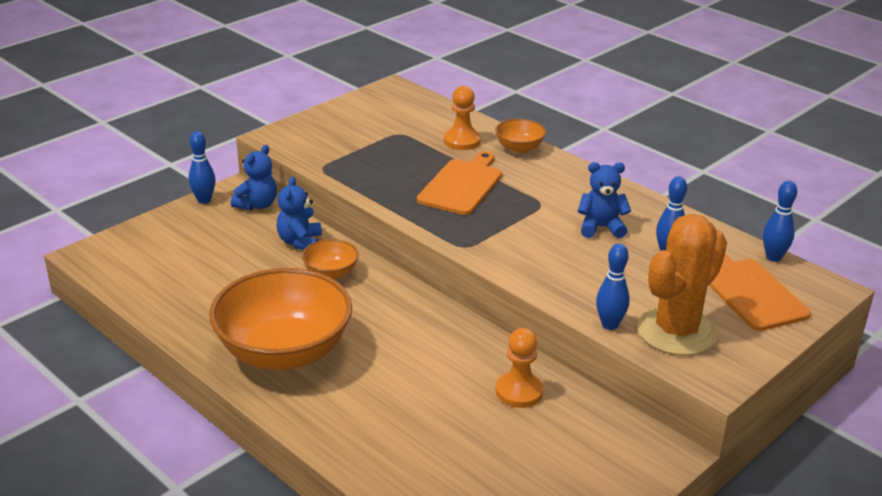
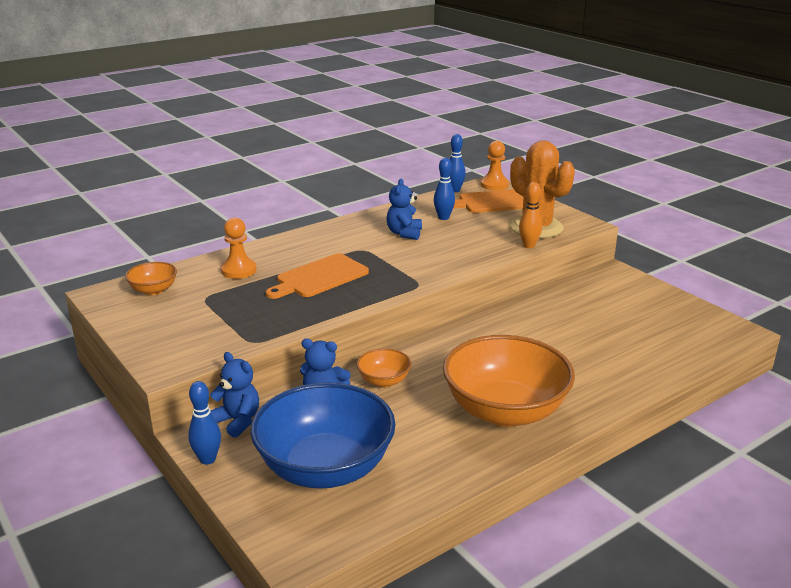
camera: 80 degrees left, 5 degrees down
(191, 255) = (325, 468): none -> blue bowl
(462, 185) = (319, 277): orange cutting board -> orange cutting board turned 75 degrees counterclockwise
(519, 148) = (266, 248): orange bowl -> orange bowl (153, 290)
(519, 392) = (556, 311): orange pawn -> orange pawn (494, 185)
(609, 325) = (529, 245): blue bowling pin -> orange bowling pin

